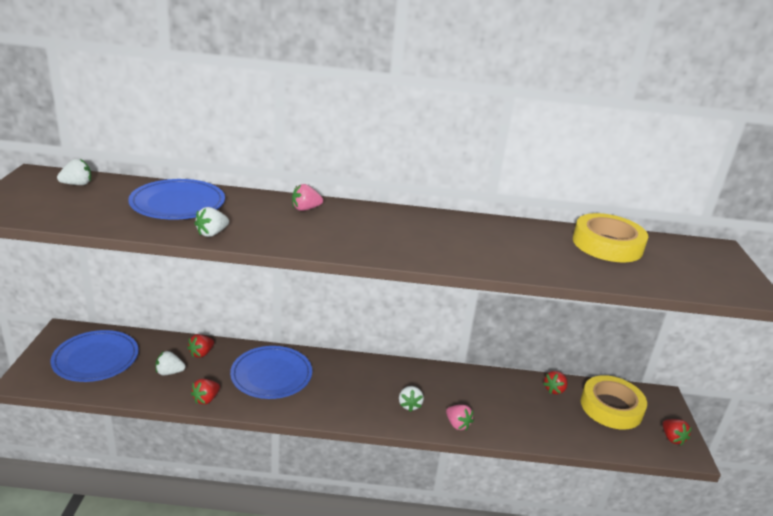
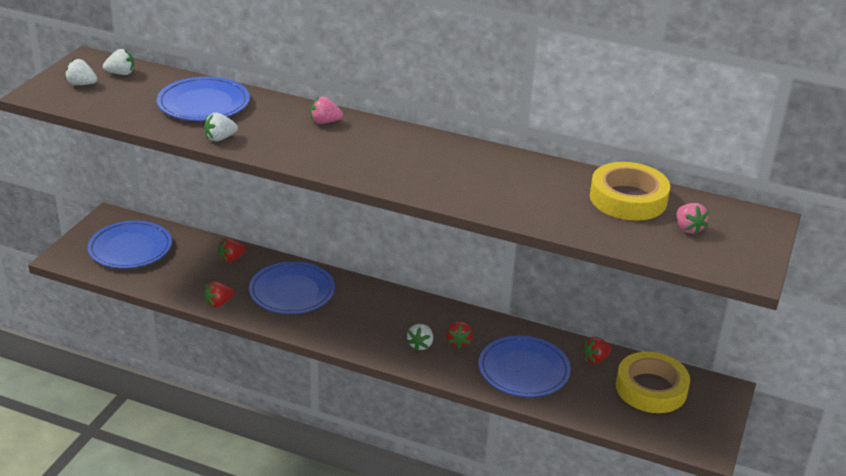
camera: 20 degrees right, 5 degrees up
(169, 372) = (194, 272): white strawberry -> white strawberry (81, 84)
(457, 424) = (461, 372): pink strawberry -> pink strawberry (688, 228)
(506, 411) = (523, 370): none -> blue plate
(672, 438) = (701, 432): red strawberry -> red strawberry (458, 342)

